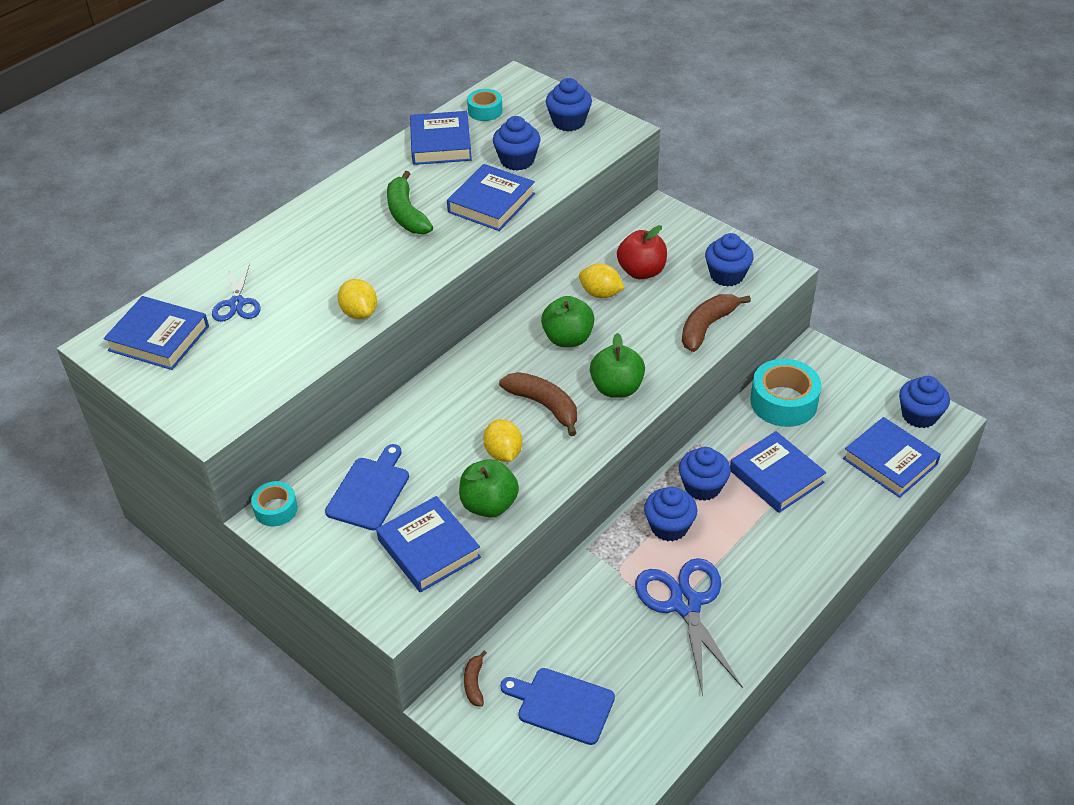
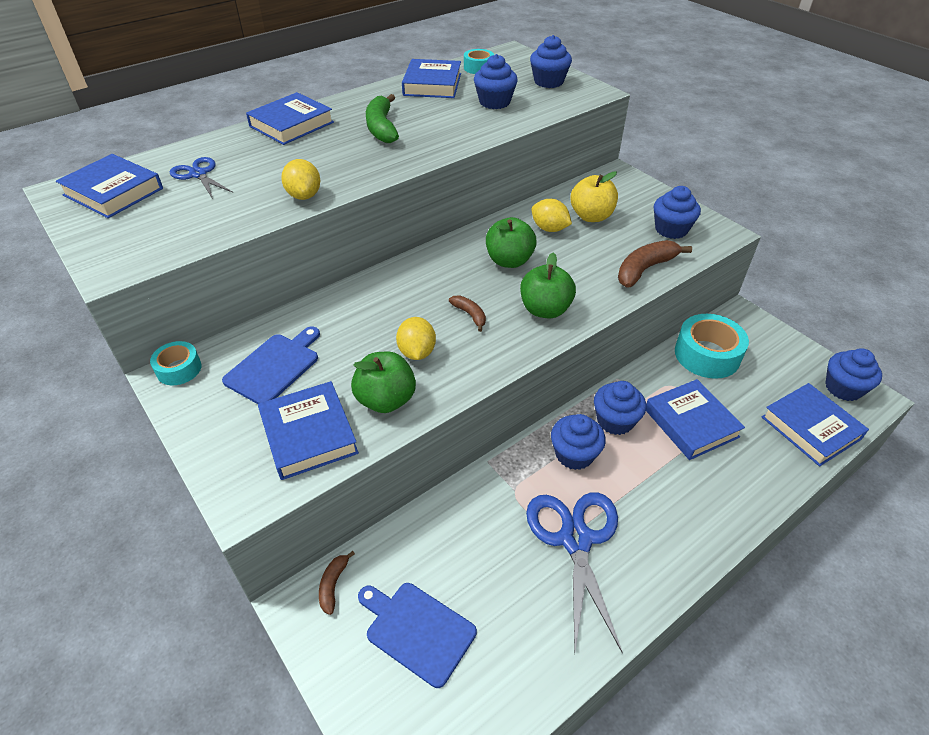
camera: 10 degrees right, 0 degrees up
(237, 303) = (198, 174): blue scissors -> blue scissors turned 135 degrees clockwise
(491, 203) = (461, 128): blue book -> blue book (291, 124)
(544, 405) = (470, 315): brown banana -> brown banana, size x0.55
(641, 271) = (591, 216): red apple -> yellow apple

